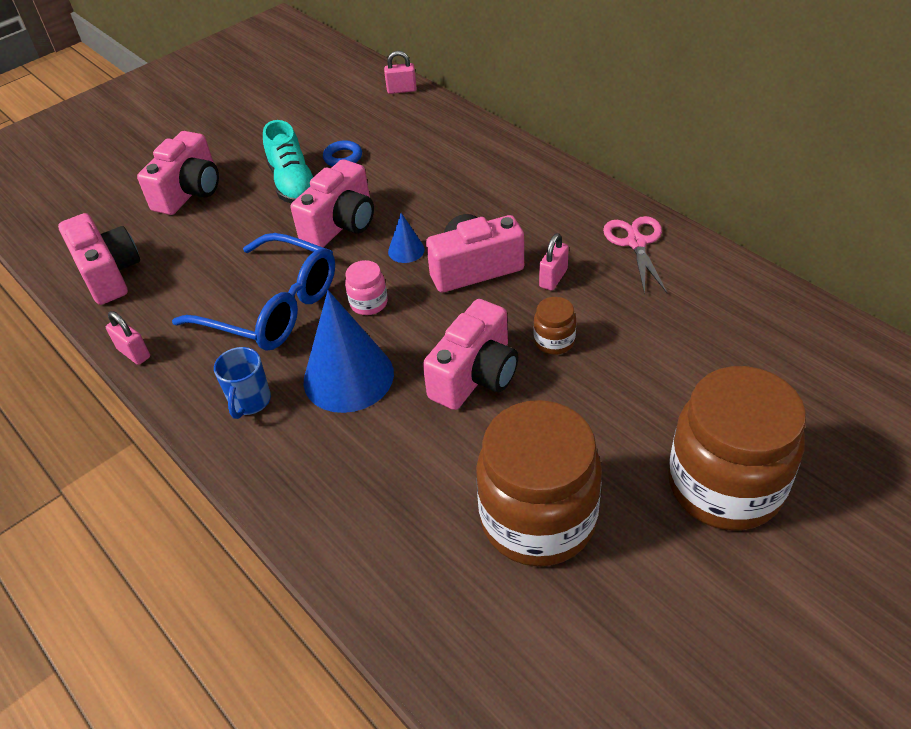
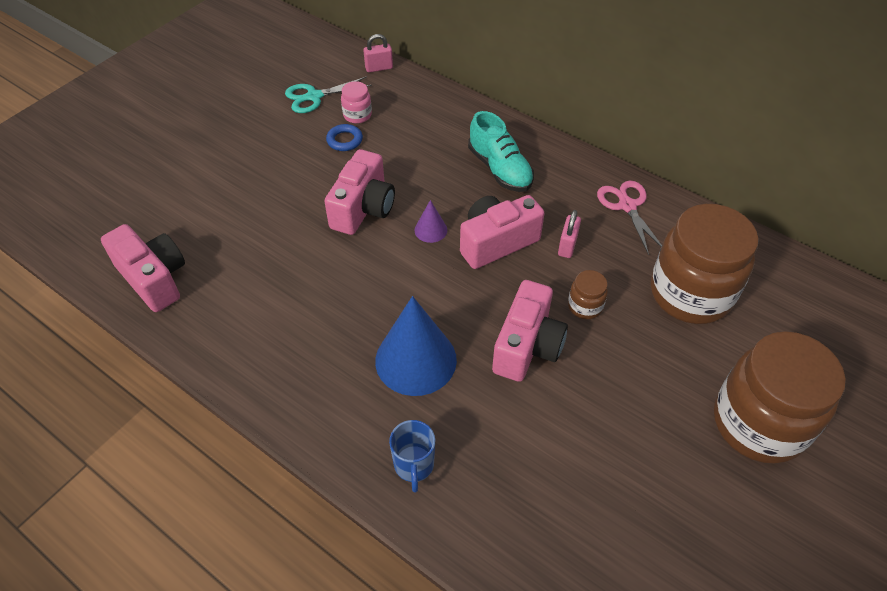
camera: 15 degrees left, 5 degrees up
(134, 353) = (205, 358): pink padlock -> none
(189, 192) = (207, 186): pink camera -> none
(250, 401) = (332, 395): blue mug -> blue mug (414, 465)
(273, 307) = (325, 298): blue glasses -> none
(293, 183) = (305, 170): turquoise shoe -> turquoise shoe (500, 169)
(325, 114) = (314, 96): none -> turquoise scissors
(369, 303) = (412, 285): pink jar -> pink jar (357, 115)
(406, 250) = (430, 230): blue cone -> purple cone
(538, 519) = (618, 474): brown jar -> brown jar (690, 293)

